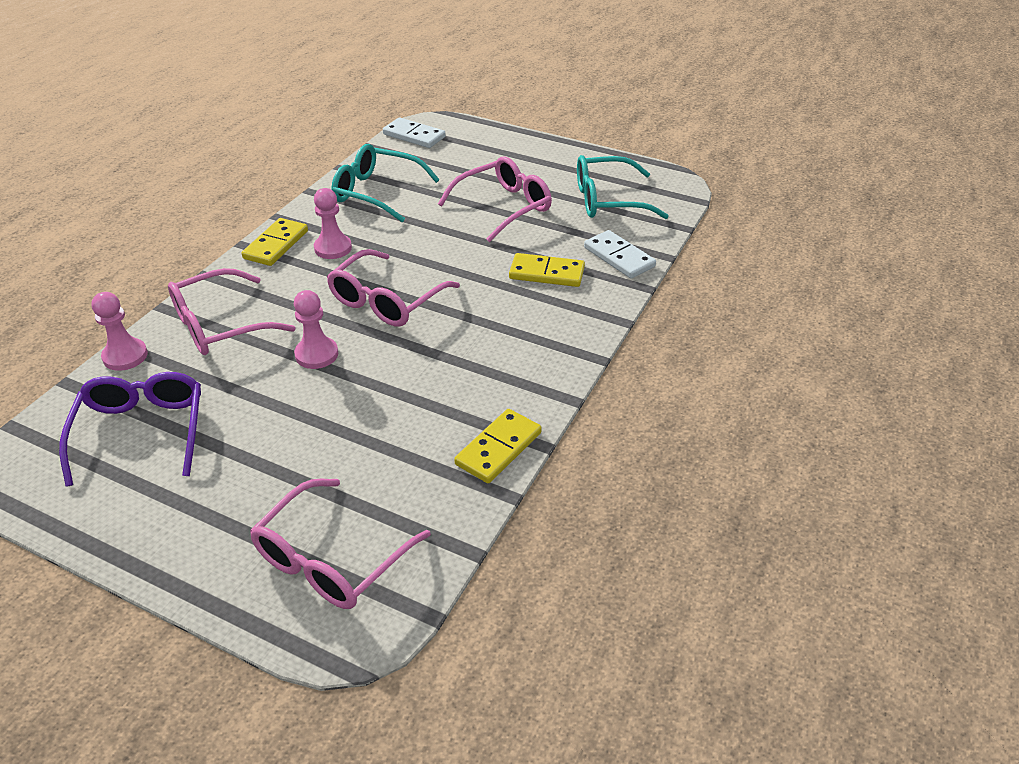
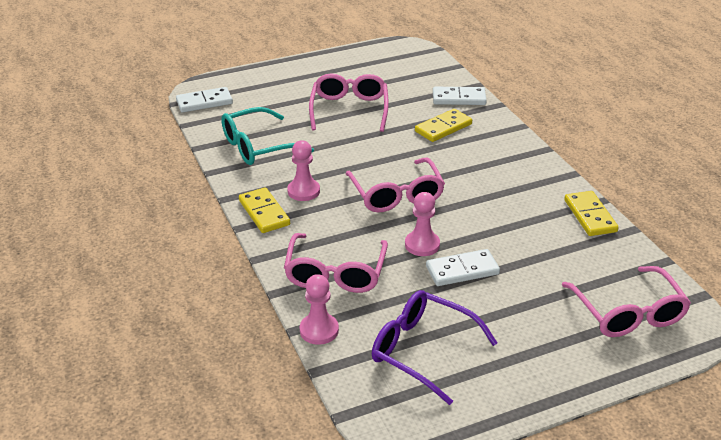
camera: 50 degrees left, 5 degrees down
(298, 399) = (462, 270): none -> white domino
(608, 200) = (394, 74): turquoise glasses -> none

